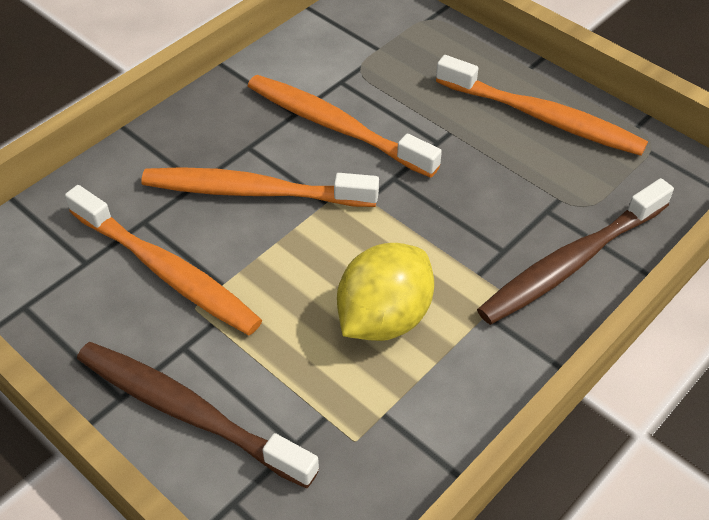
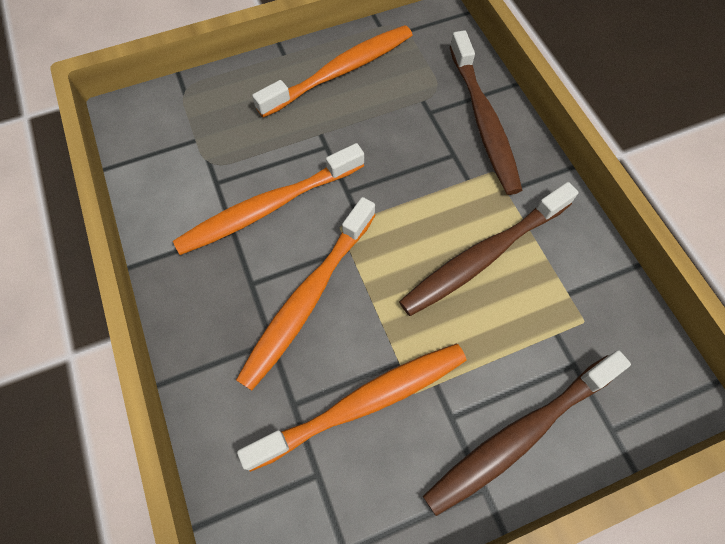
camera: 65 degrees left, 15 degrees up
(384, 318) = (483, 256): yellow lemon -> brown toothbrush

